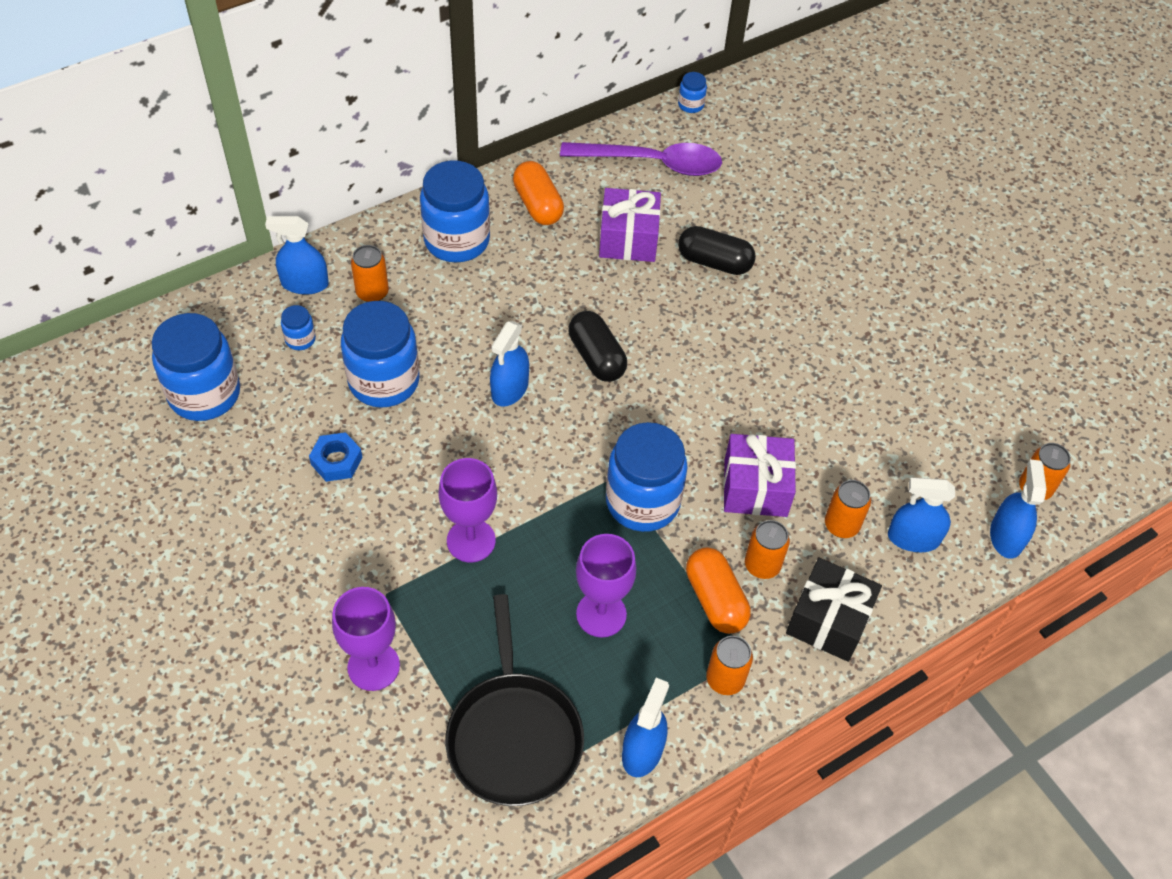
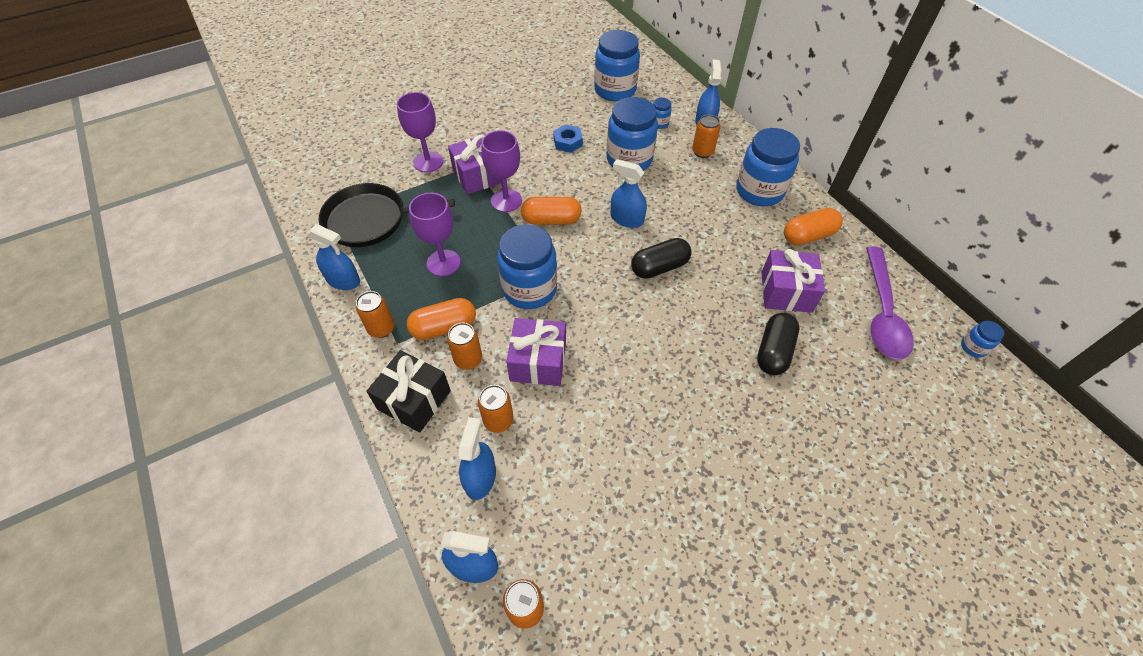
camera: 95 degrees right, 0 degrees up
(412, 585) = (478, 176): none -> purple gift
(512, 479) = (551, 220): none -> orange capsule

